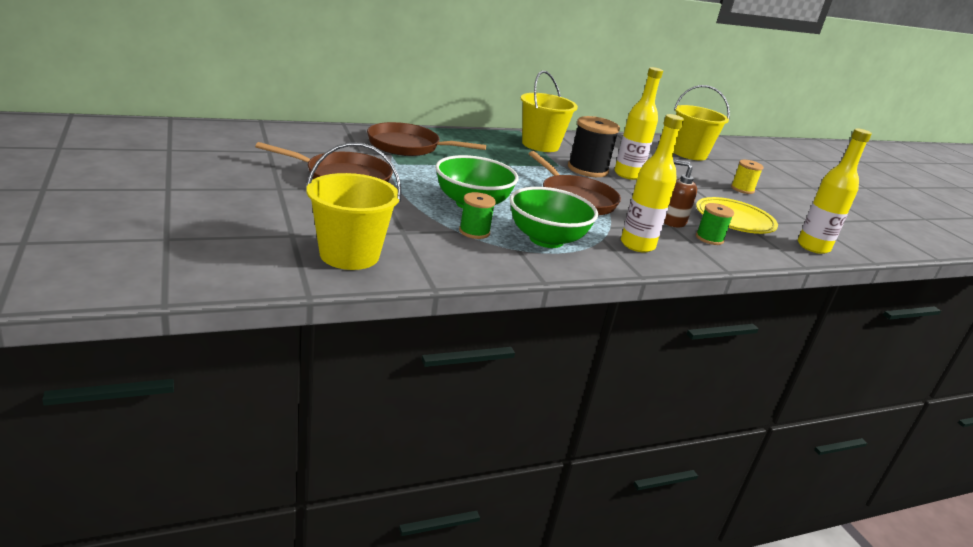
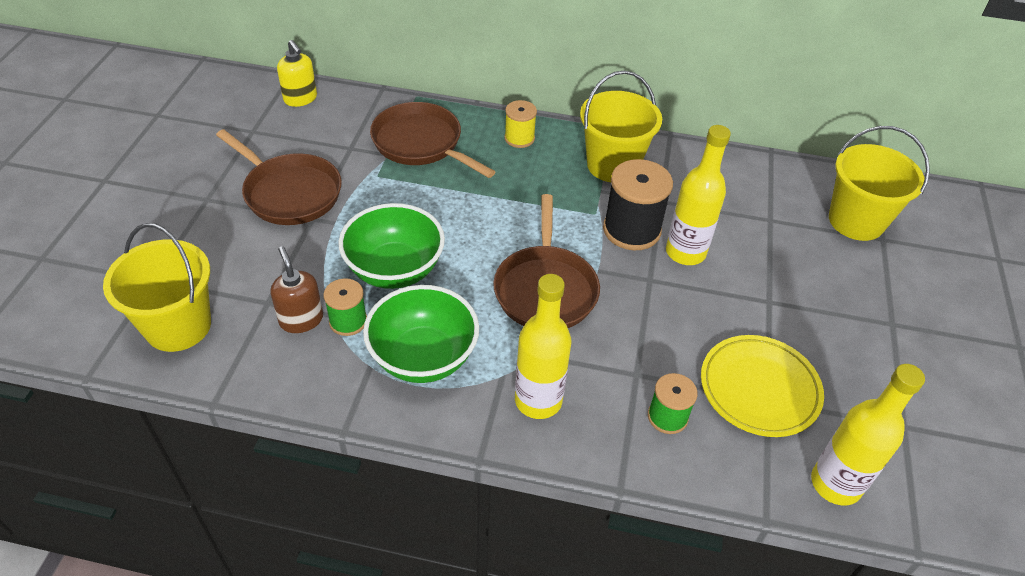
camera: 35 degrees right, 20 degrees up
(286, 132) = (300, 99): none -> yellow soap dispenser
(673, 222) = (647, 368): brown soap dispenser -> brown soap dispenser (301, 319)
(742, 189) = (860, 323): yellow spool -> yellow spool (519, 138)

